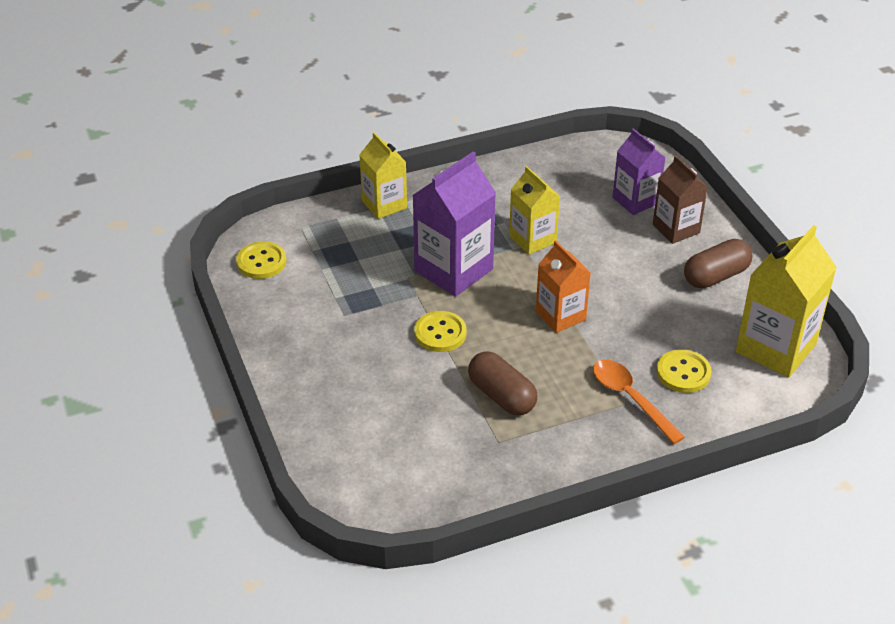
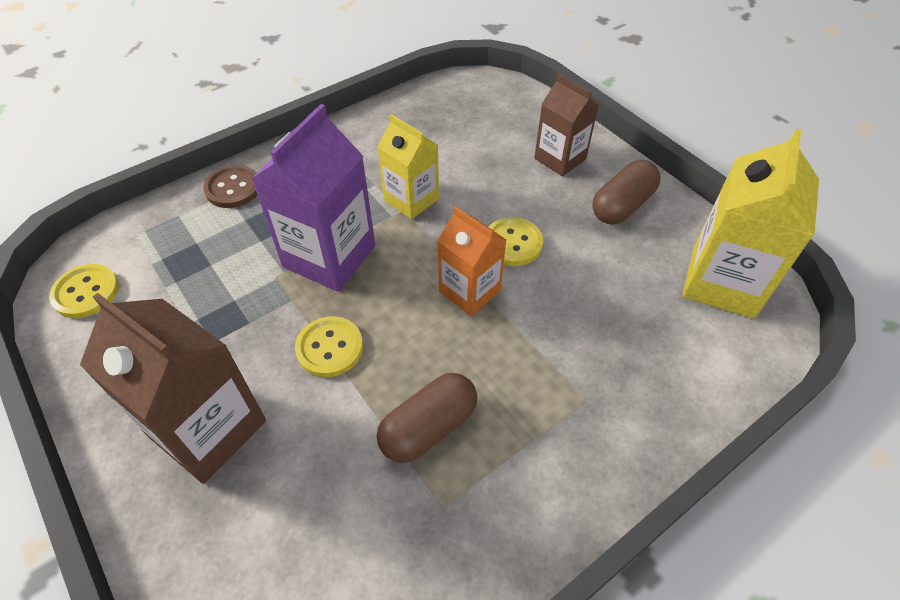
camera: 15 degrees left, 10 degrees up
(343, 366) = (208, 429): none -> brown carton
(384, 204) = (233, 188): yellow carton -> brown button
(501, 396) = (428, 427): brown capsule -> brown capsule turned 75 degrees counterclockwise
(630, 399) = (589, 392): orange spoon -> none
(635, 200) = (507, 135): purple carton -> none
(683, 373) = (636, 339): yellow button -> yellow button (512, 243)

